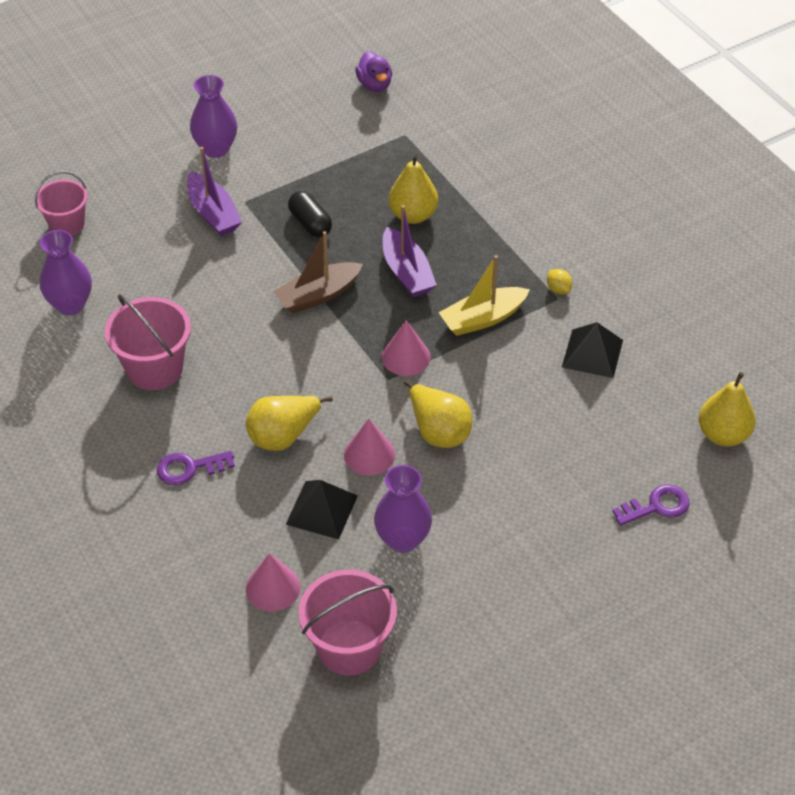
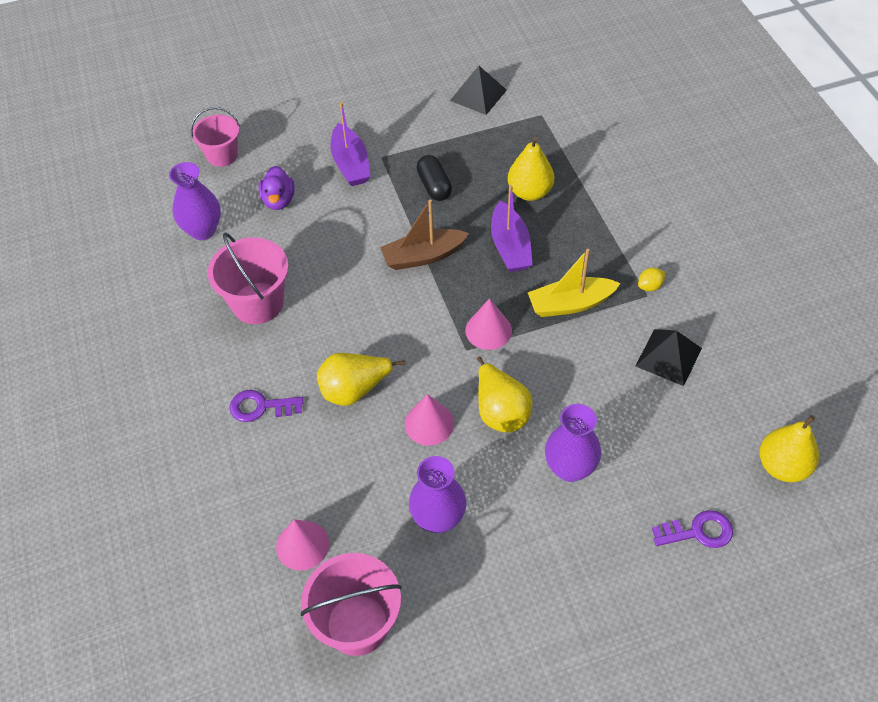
camera: 15 degrees right, 5 degrees up
(216, 149) = (369, 105): purple vase -> purple vase (570, 468)
(322, 509) = (370, 472): black pyramid -> black pyramid (478, 95)
(374, 85) = (525, 65): purple duck -> purple duck (278, 200)
(558, 289) = (650, 286): yellow lemon -> yellow lemon turned 75 degrees clockwise

